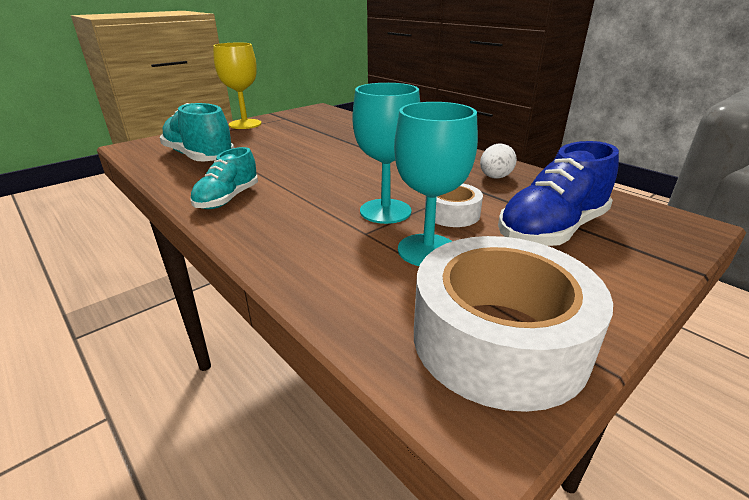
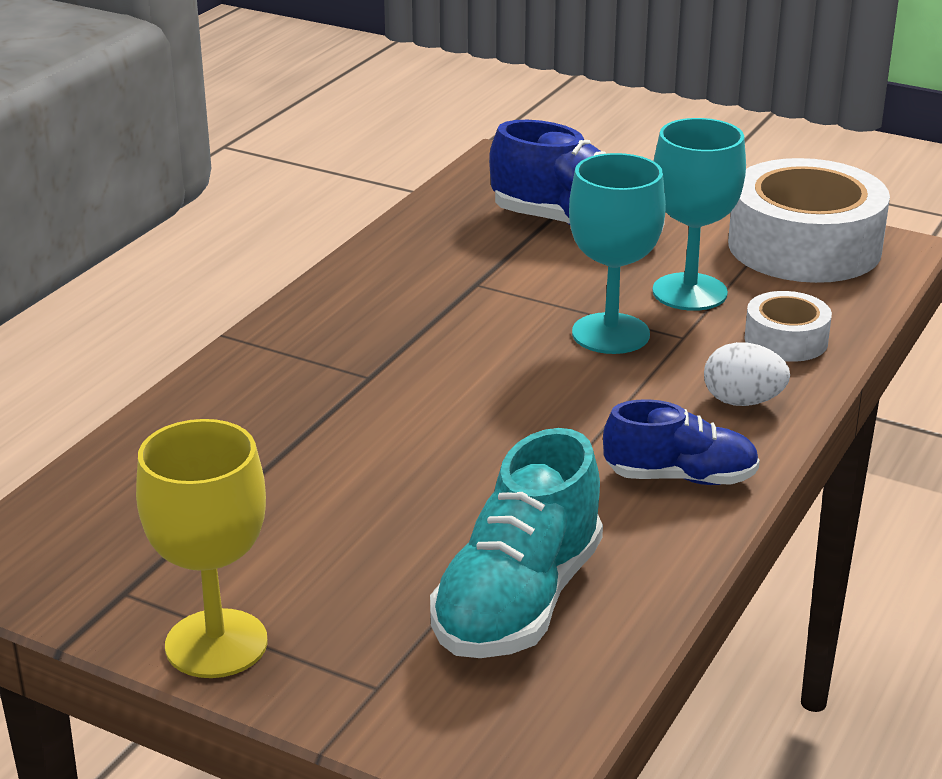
camera: 110 degrees left, 0 degrees up
(228, 199) = (680, 477): turquoise shoe -> blue shoe
(452, 214) = (580, 288): white tape -> white tape (786, 340)
(495, 177) = (423, 268): white egg -> white egg (742, 401)

